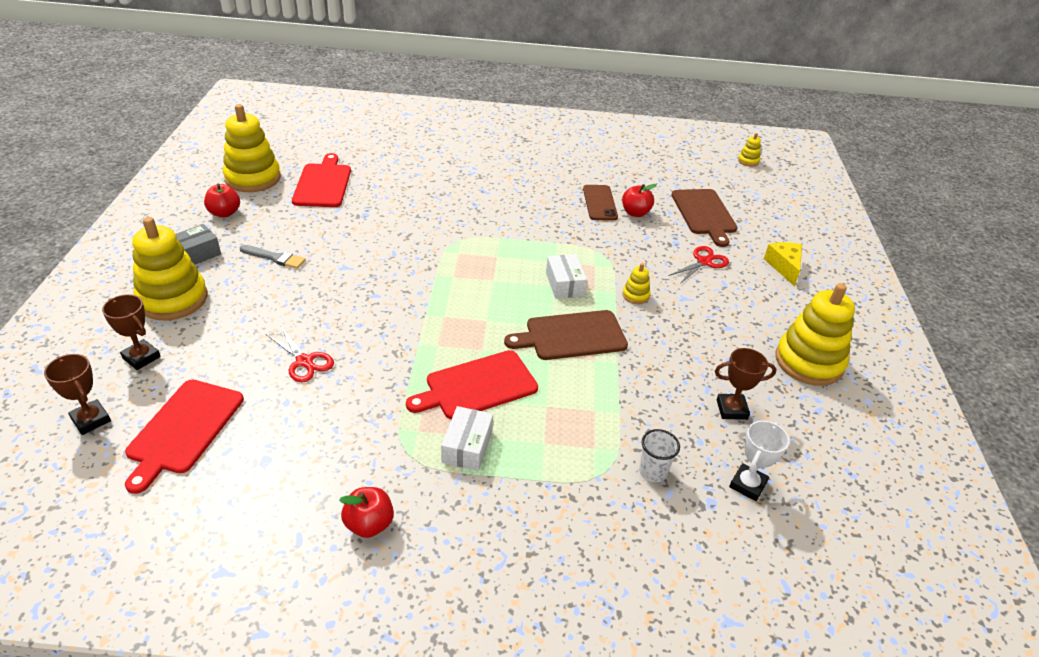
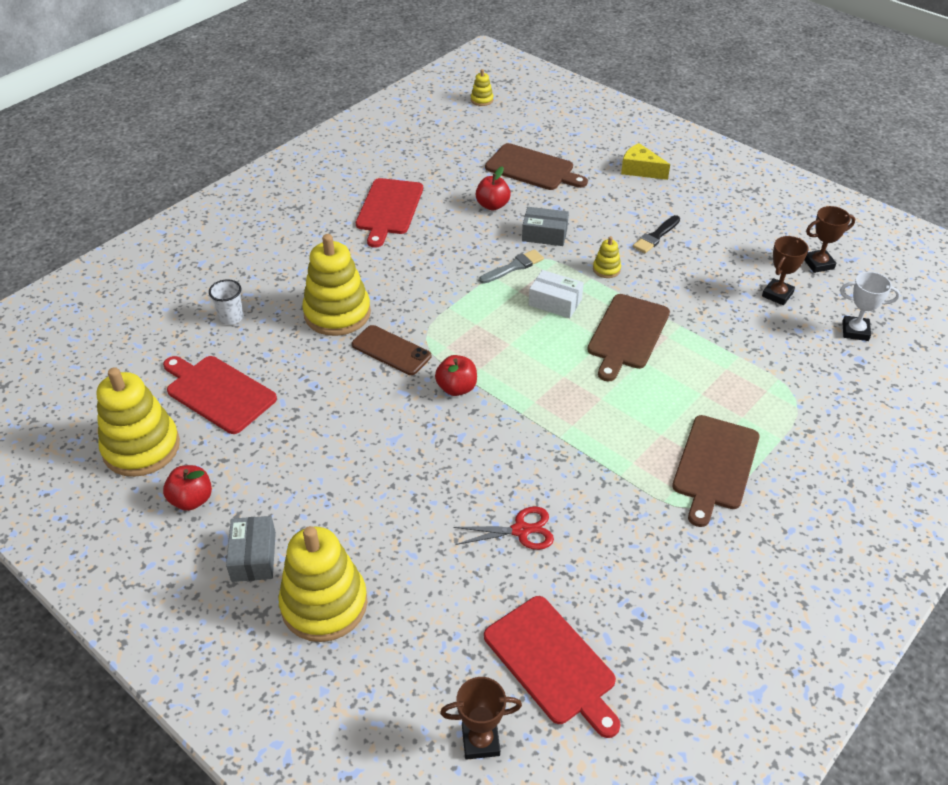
camera: 50 degrees left, 5 degrees up
(141, 357) = (408, 665): brown trophy -> brown trophy (818, 264)
(274, 258) = (325, 488): grey brush -> grey brush (513, 267)
(369, 524) = (763, 569): red apple -> red apple (456, 388)
(467, 446) = (714, 465): white box -> brown cutting board
(477, 386) = (646, 424): red cutting board -> red cutting board (389, 209)
(599, 203) = (456, 218): brown phone -> brown phone (391, 350)
(635, 249) = (544, 234): none -> grey box
(653, 471) = (812, 372): white cup -> white cup (231, 317)
(704, 262) = (596, 207): red scissors -> none
(712, 307) = (656, 236): none -> black brush
(747, 485) = (855, 331): white trophy -> white trophy turned 60 degrees counterclockwise
(809, 362) = (756, 226): yellow stacking toy -> yellow stacking toy (337, 313)

